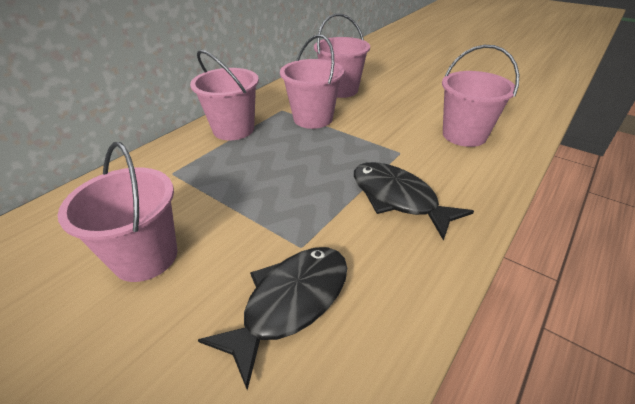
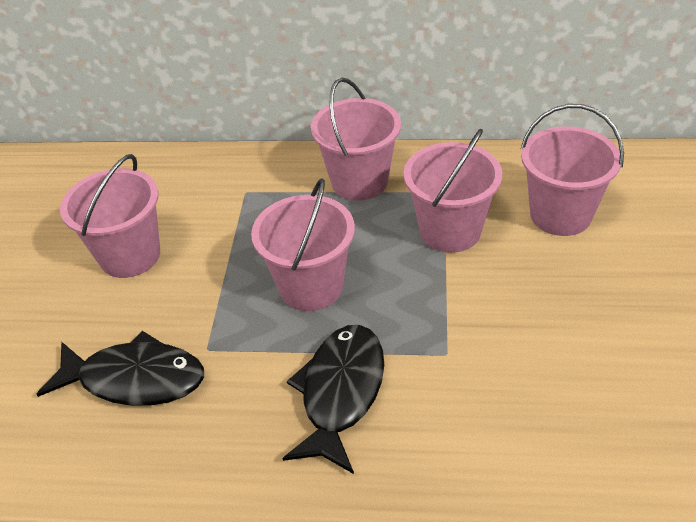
camera: 60 degrees right, 5 degrees up
(464, 135) = (562, 408): pink bucket -> pink bucket (311, 286)

